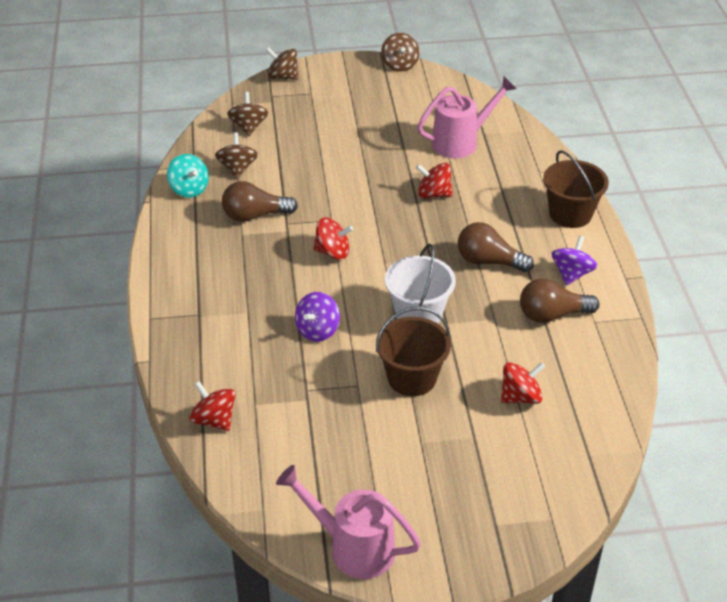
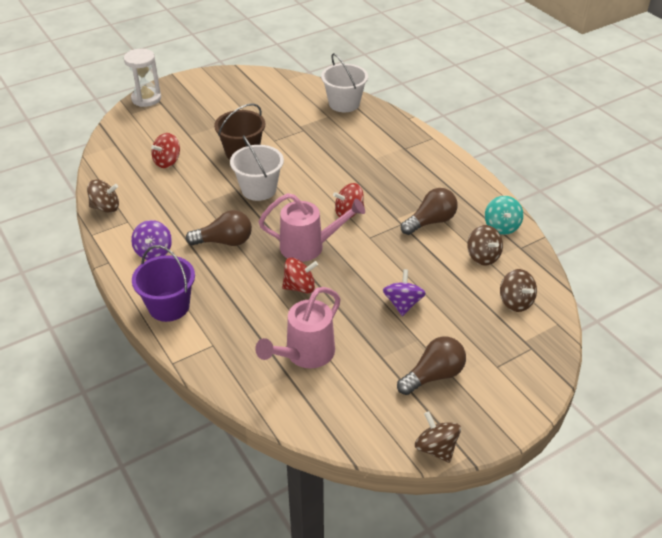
camera: 155 degrees right, 0 degrees up
(189, 189) = (501, 226): turquoise spinning top -> turquoise spinning top turned 120 degrees counterclockwise
(214, 420) = (344, 103): red spinning top -> white bucket
(283, 77) = (544, 379): brown spinning top -> brown spinning top (105, 207)
(317, 330) = (320, 161): purple spinning top -> purple spinning top (403, 304)
(353, 547) = (232, 78): pink watering can -> pink watering can (309, 247)
(517, 546) = (146, 99): none -> white hourglass
(552, 315) = (161, 216): brown light bulb -> brown light bulb (433, 375)
(570, 214) = (169, 306): brown bucket -> purple bucket

